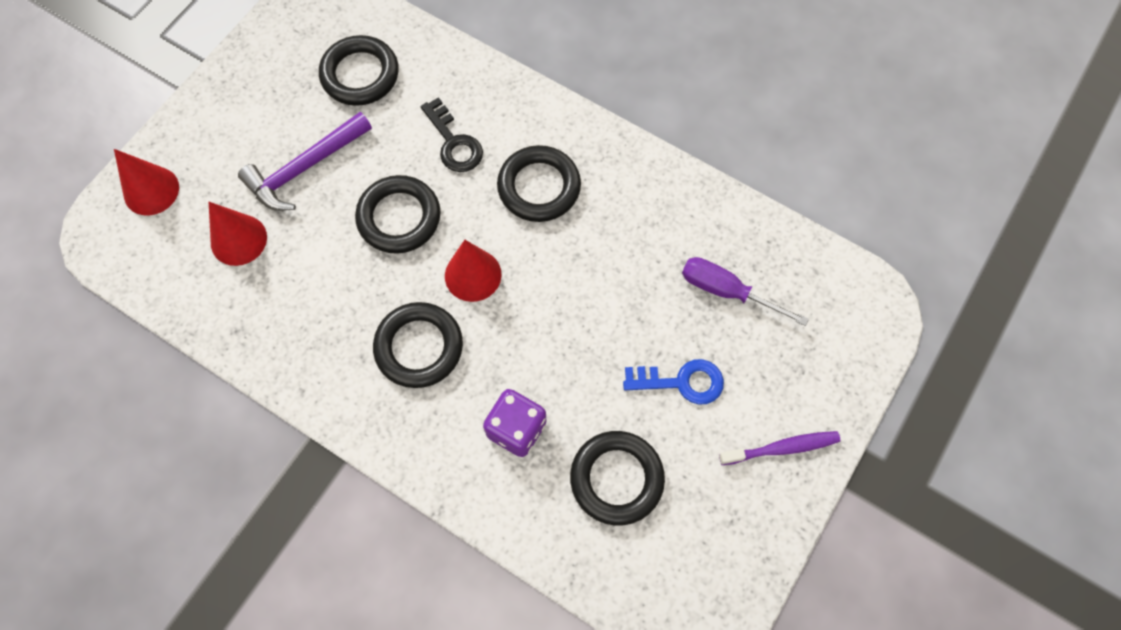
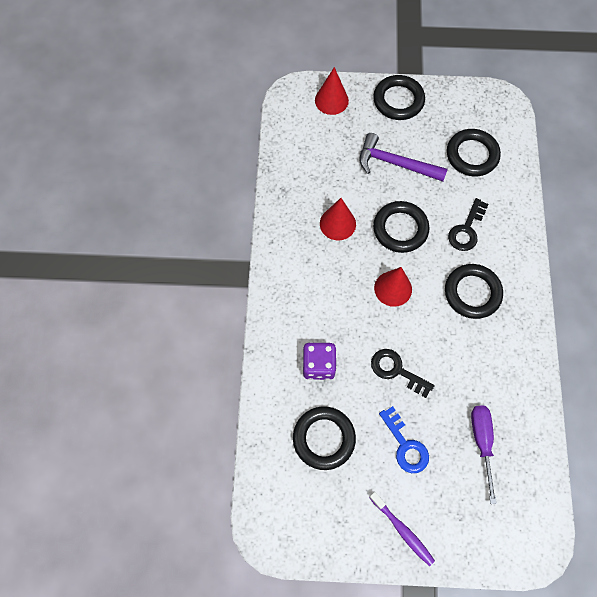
camera: 60 degrees right, 0 degrees up
(238, 240) = (333, 158): red cone -> red cone (337, 223)
(419, 347) = (332, 285): black ring -> black ring (398, 100)
(582, 335) = (396, 370): none -> black key

